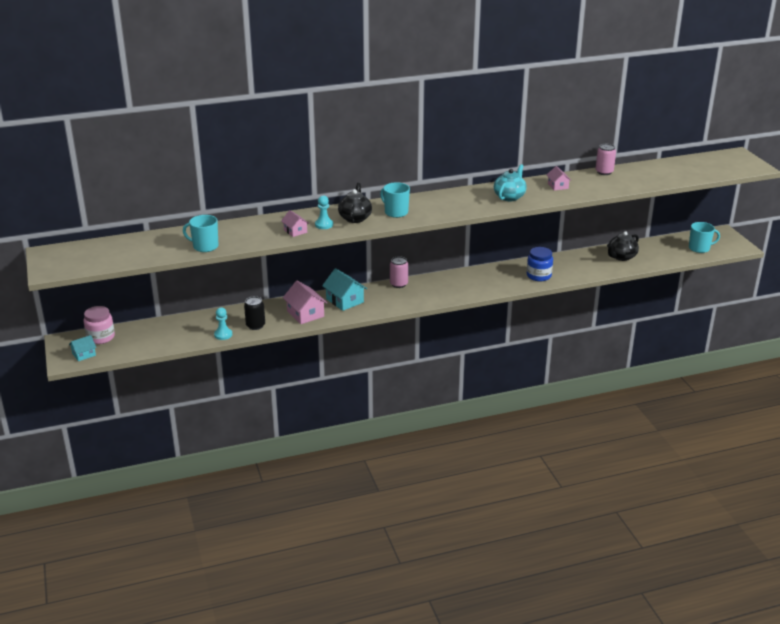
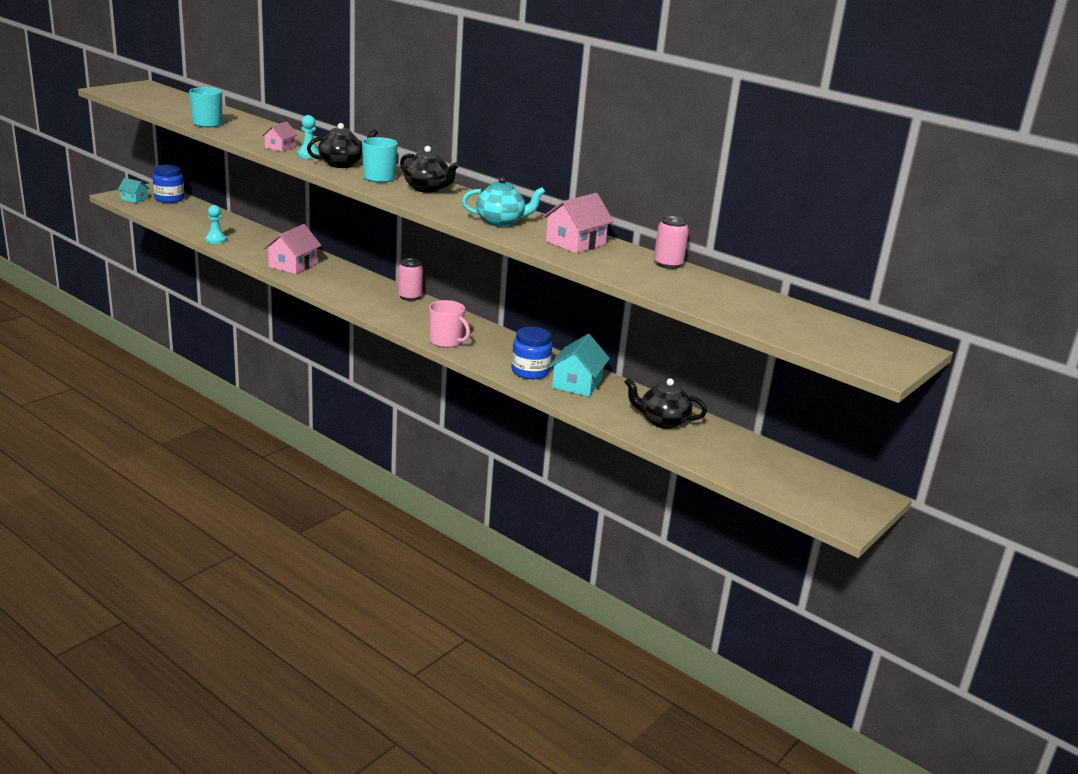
camera: 55 degrees right, 5 degrees down
(101, 337) = (169, 199): pink jar -> blue jar
(255, 325) = (246, 249): black can -> none
(345, 300) = (341, 277): turquoise house -> turquoise house (577, 383)
(430, 203) = (427, 189): none -> black teapot
(479, 290) = (446, 341): none -> pink mug
(558, 186) = (575, 243): pink house -> pink house, size x1.68
(699, 248) = (783, 483): turquoise mug -> none

